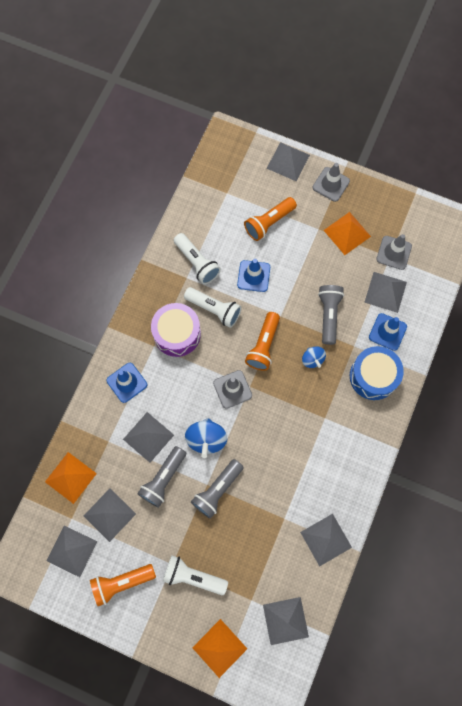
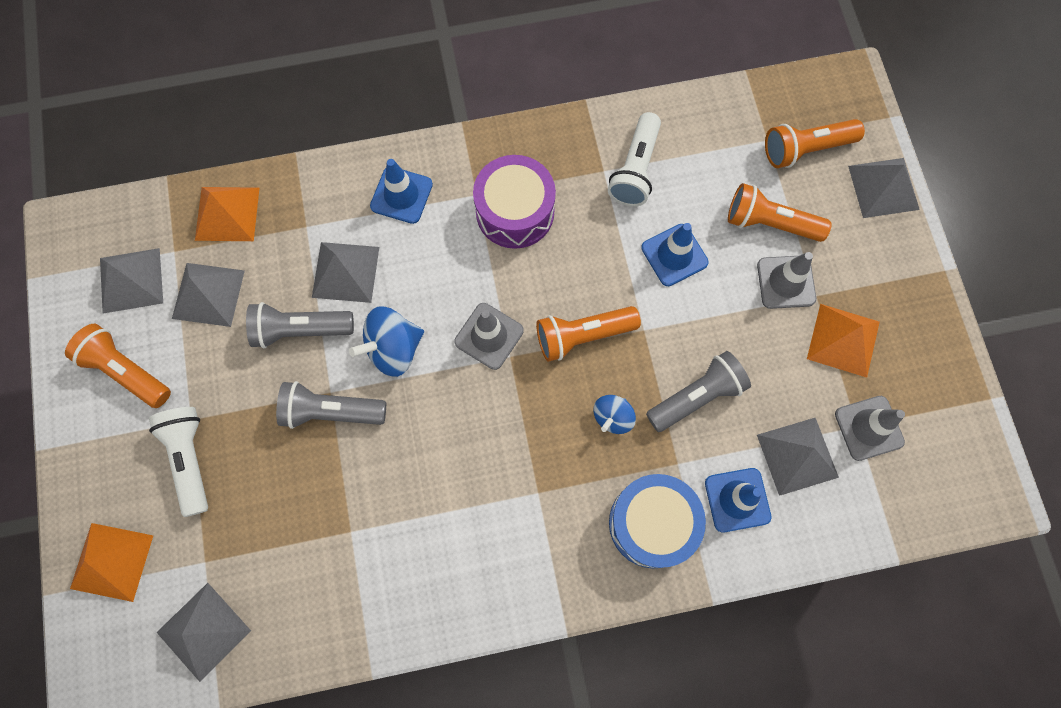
camera: 55 degrees right, 0 degrees up
(214, 309) = (585, 236): white flashlight -> none
(244, 180) = (806, 149): none -> orange flashlight
(326, 539) = (357, 613): grey pyramid -> none
(331, 184) = (899, 268): grey traffic cone -> grey traffic cone (786, 282)

